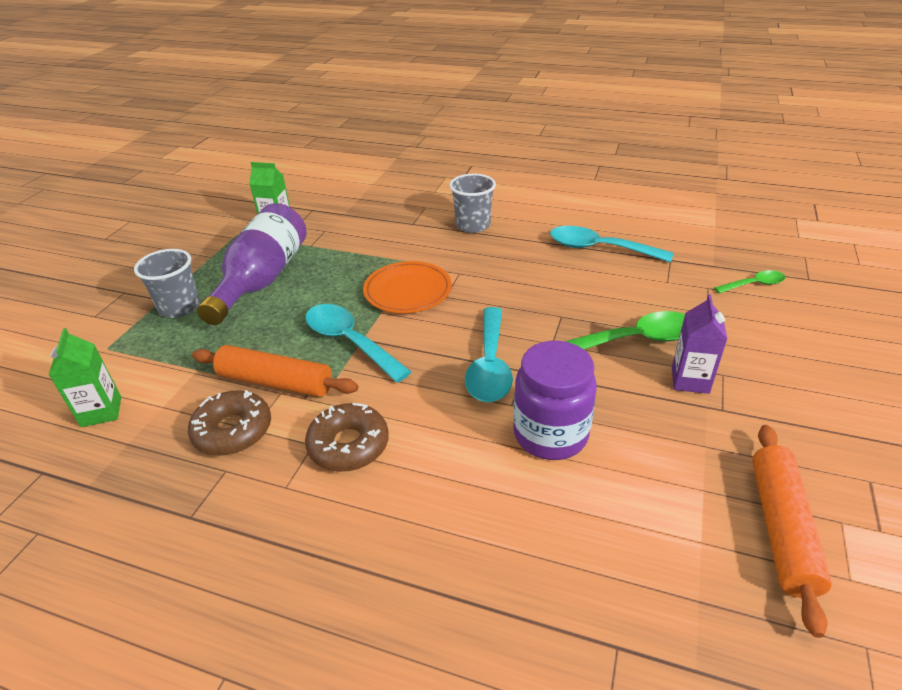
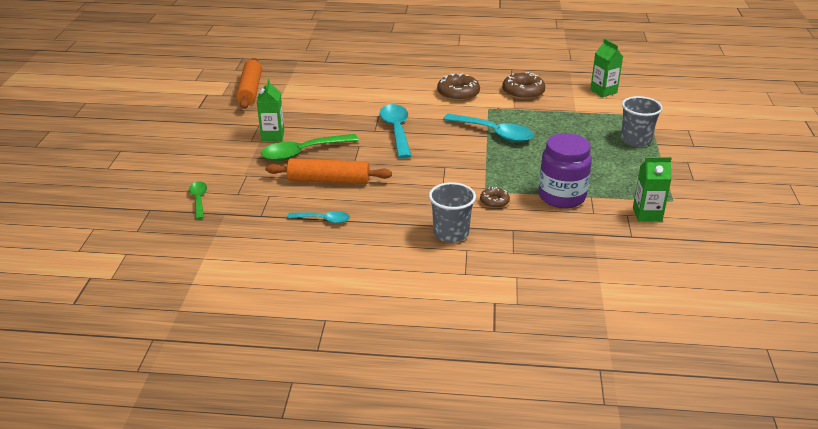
camera: 165 degrees right, 5 degrees down
(262, 279) = (599, 164): purple bottle -> none
(276, 382) = (521, 111): orange rolling pin -> orange rolling pin (329, 180)
(408, 291) = (476, 167): orange plate -> none
(413, 249) = (494, 201): none -> brown donut
(550, 434) = (355, 107): purple jar -> purple jar (561, 197)
(599, 248) = (323, 220): turquoise spoon -> turquoise spoon, size x0.56
(690, 380) = (272, 135): purple carton -> green carton
(754, 284) = (198, 199): green spoon -> green spoon turned 105 degrees clockwise

